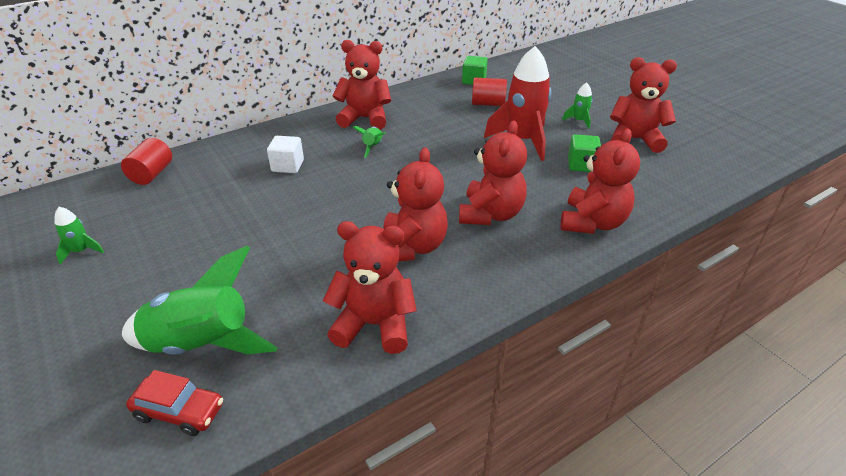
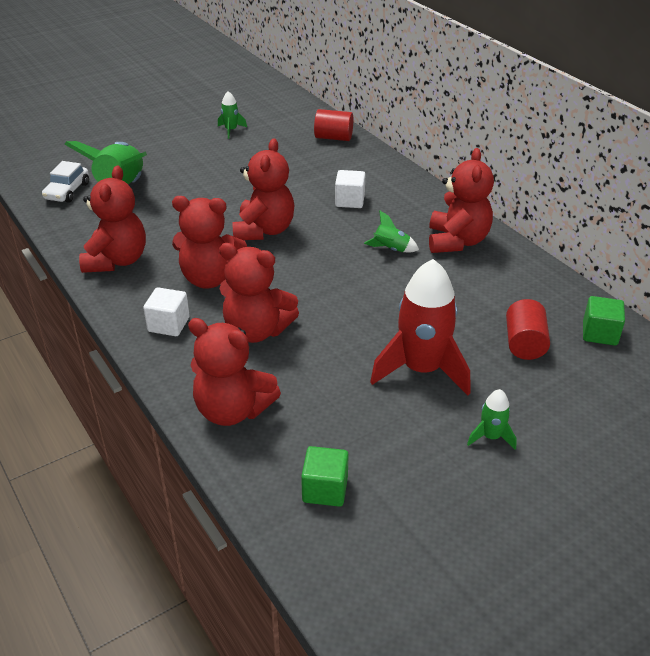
camera: 90 degrees right, 0 degrees up
(179, 411) = (67, 191): red car -> white car
(489, 269) = (168, 324): none -> white cube
(581, 164) = (362, 420): green cube -> green cube (325, 489)
(634, 140) = (440, 495): red teddy bear -> red teddy bear (264, 230)

